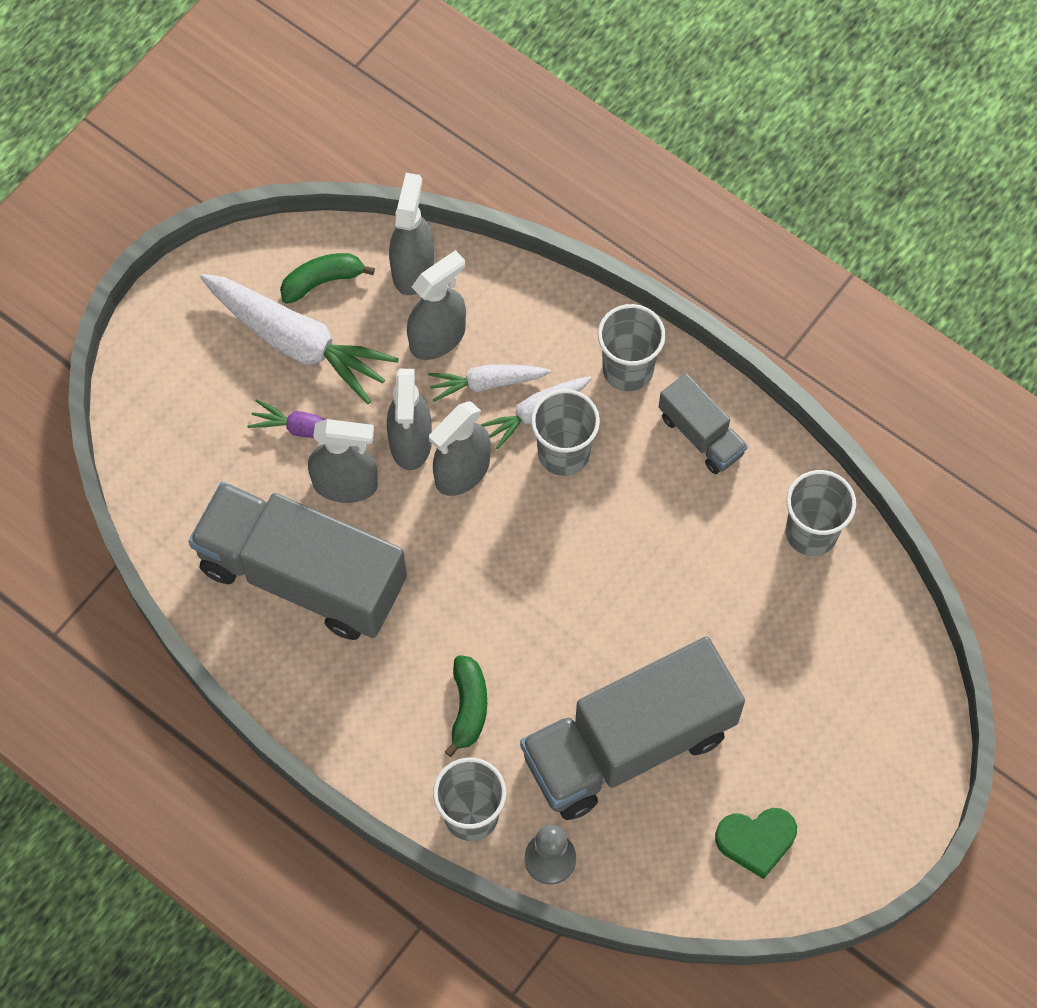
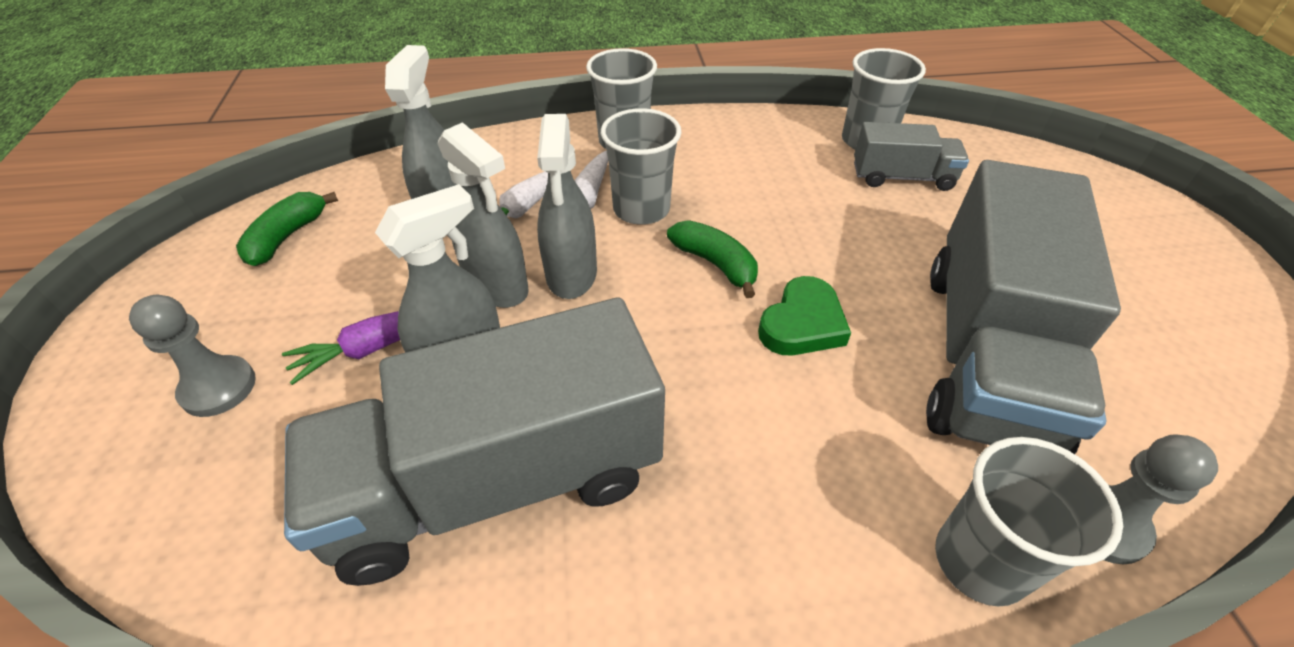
camera: 45 degrees left, 20 degrees down
(213, 391) = (218, 388): none -> grey pawn
(297, 342) = (296, 290): white carrot -> none
(413, 268) = (375, 185): grey spray bottle -> none
(468, 707) = (824, 452): green banana -> green banana (715, 264)
(701, 435) = (722, 141): grey truck -> grey truck (902, 177)
(756, 841) = (1174, 336): green heart -> green heart (802, 324)

